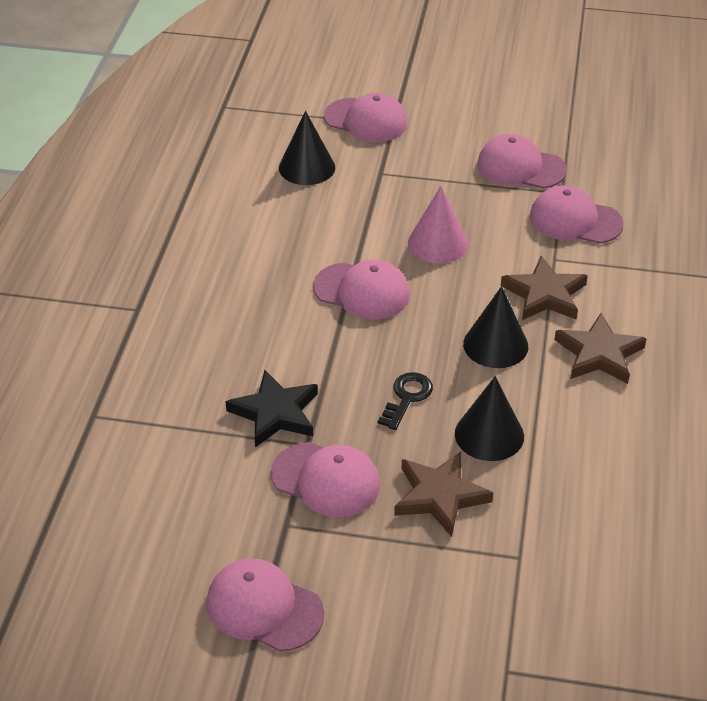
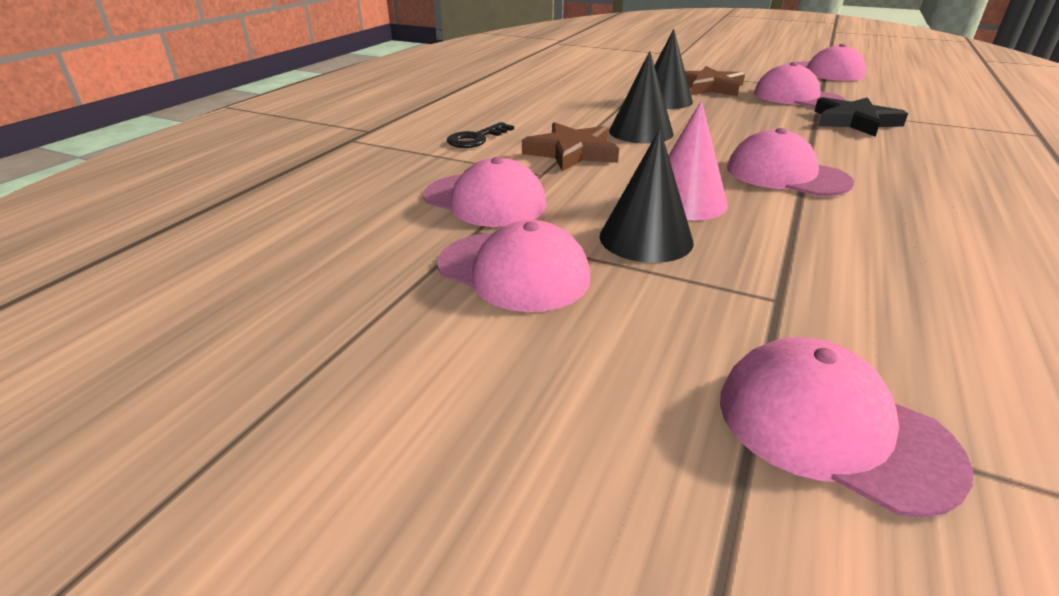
camera: 165 degrees left, 10 degrees down
(307, 167) = (941, 332): black cone -> black cone (646, 239)
(407, 398) = (732, 118): black key -> black key (476, 139)
(599, 354) = (547, 120): brown star -> none

